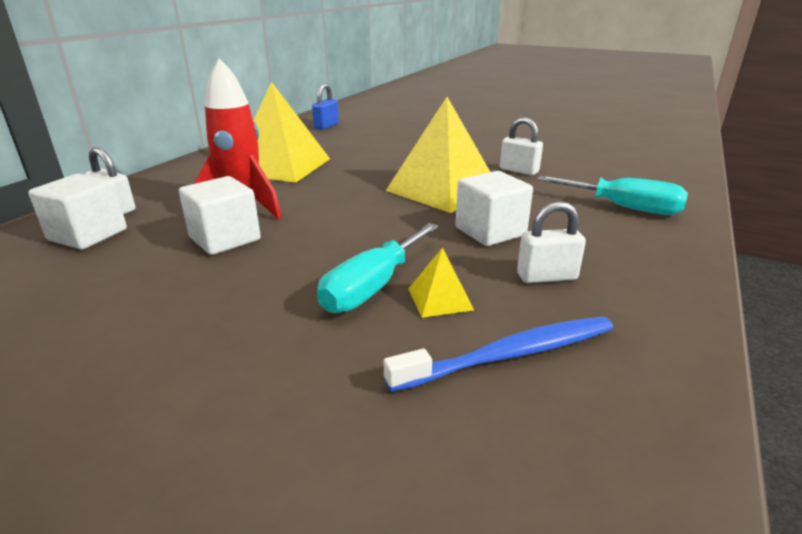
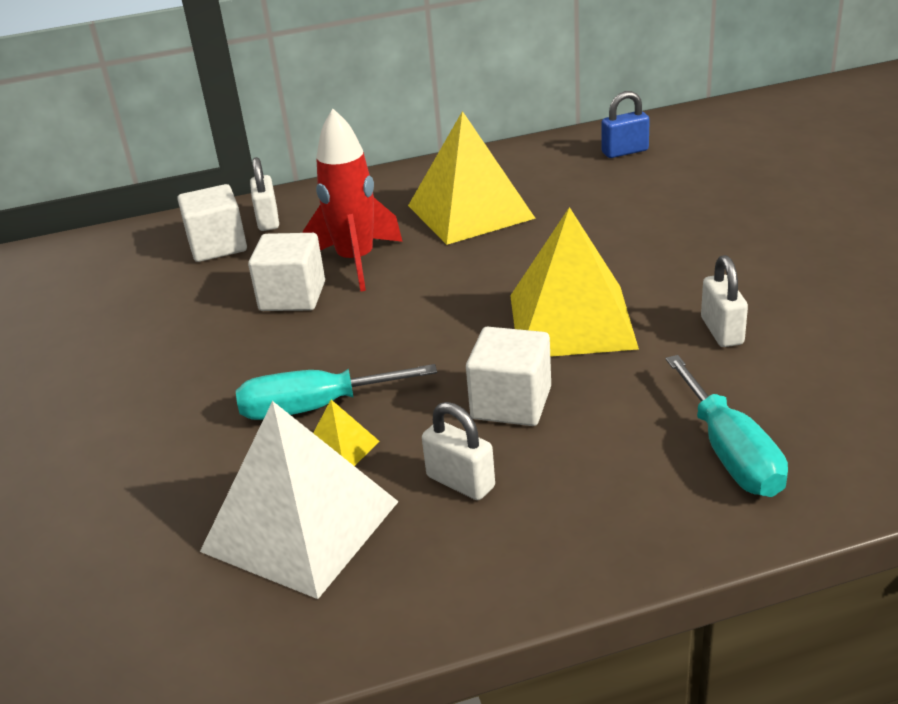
camera: 50 degrees right, 5 degrees up
(510, 355) = (300, 526): blue toothbrush -> white pyramid

